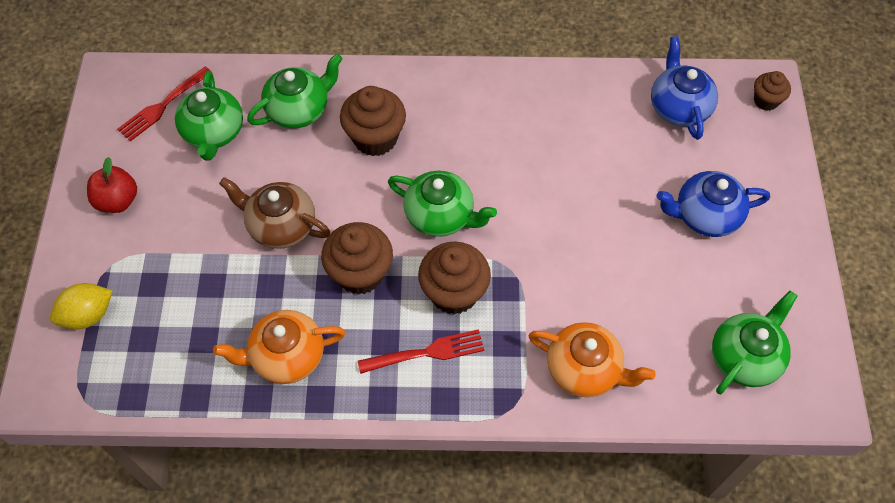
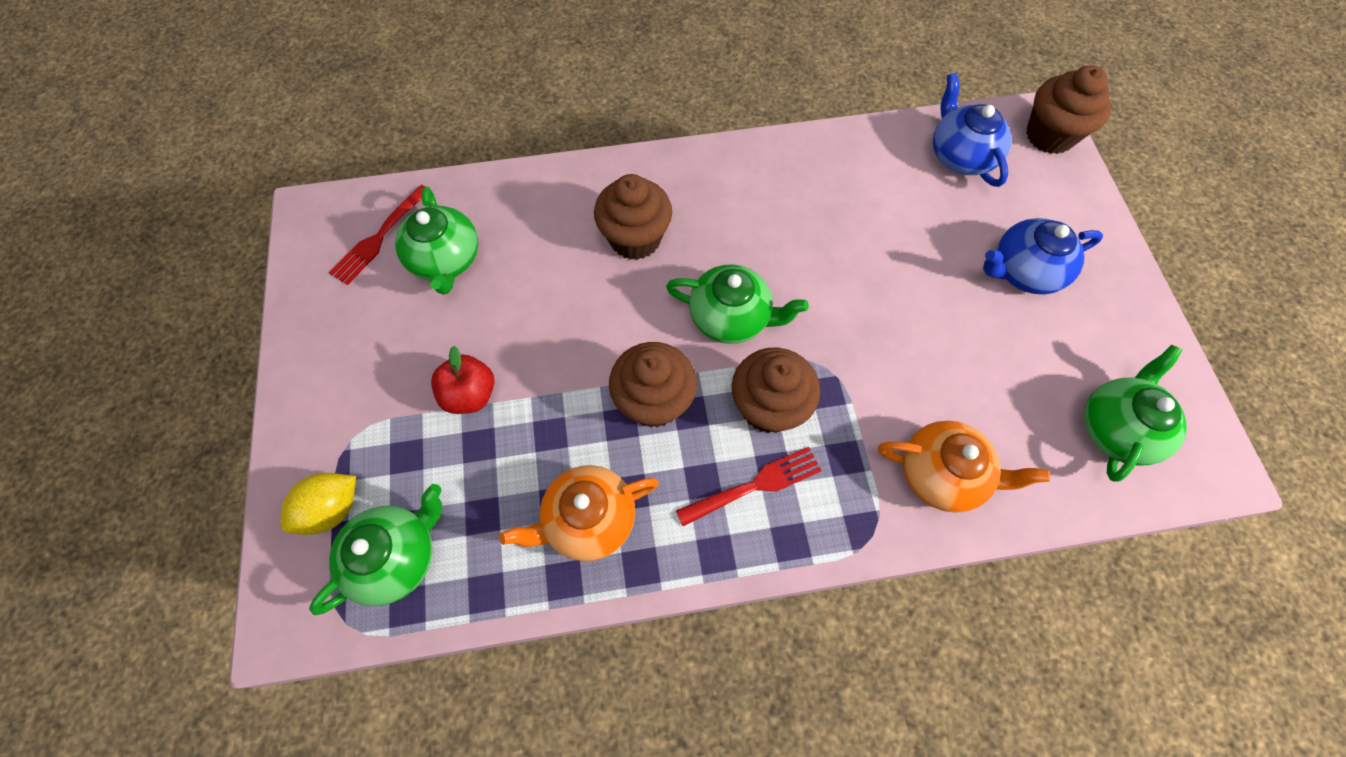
camera: 10 degrees left, 5 degrees up
(118, 201) = (345, 359): red apple -> red apple (470, 394)
(280, 226) = (547, 358): brown teapot -> none
(299, 109) = (540, 218): green teapot -> green teapot (397, 556)
(766, 101) = (1049, 136): brown cupcake -> brown cupcake, size x1.75

